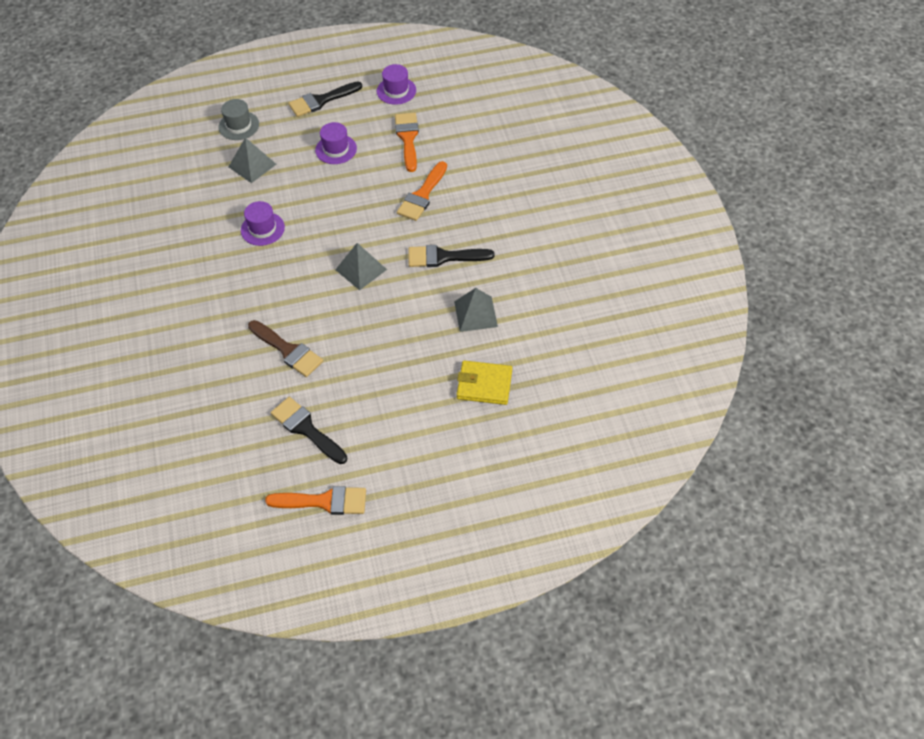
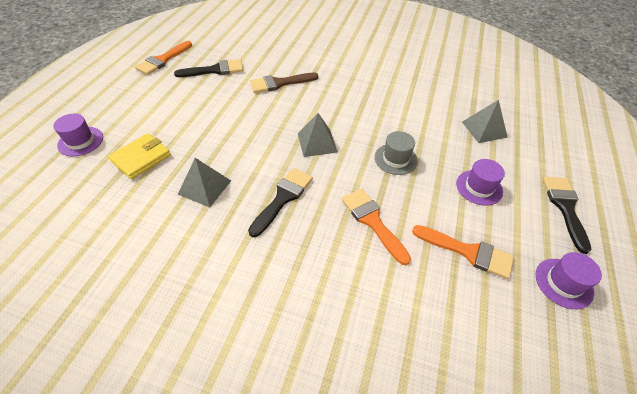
camera: 120 degrees right, 5 degrees down
(239, 126) = (544, 139): grey hat -> grey hat (396, 159)
(262, 229) = (403, 110): purple hat -> purple hat (80, 141)

